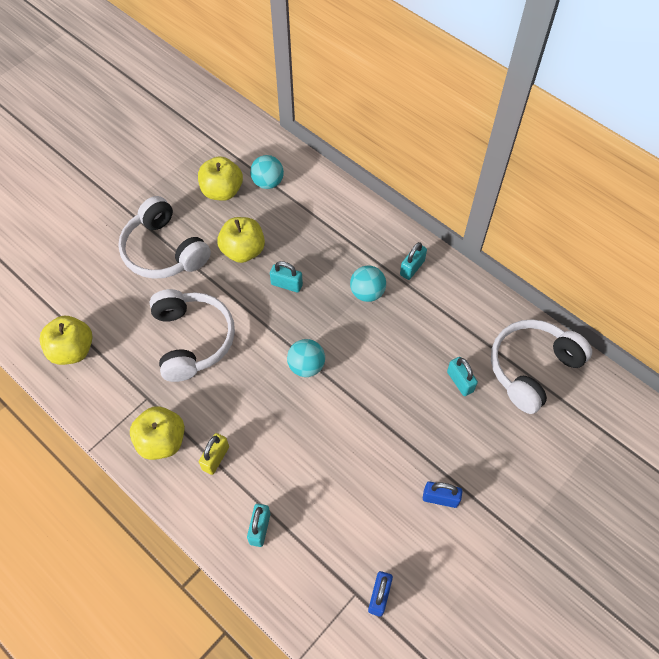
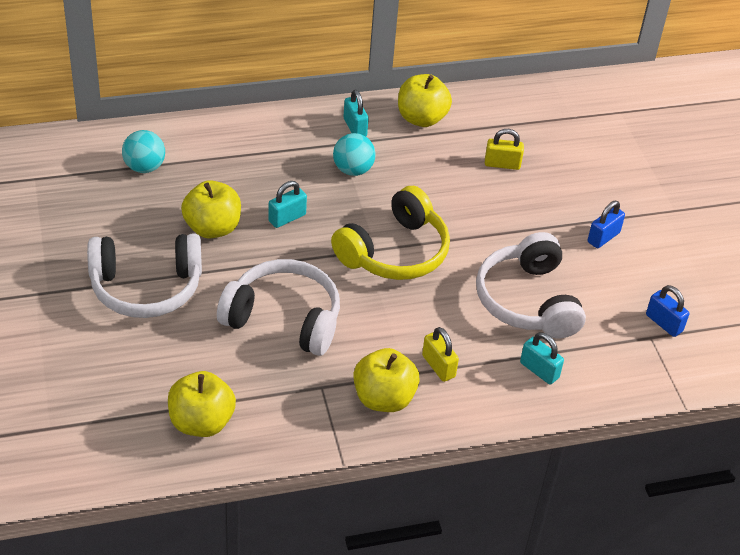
camera: 60 degrees left, 15 degrees down
(222, 191) = (116, 205): yellow apple -> yellow apple (421, 118)
(306, 366) = (394, 252): turquoise ball -> yellow headphones
(460, 381) = (502, 164): turquoise padlock -> yellow padlock
(532, 368) = (528, 116): white headphones -> white headphones (528, 301)

